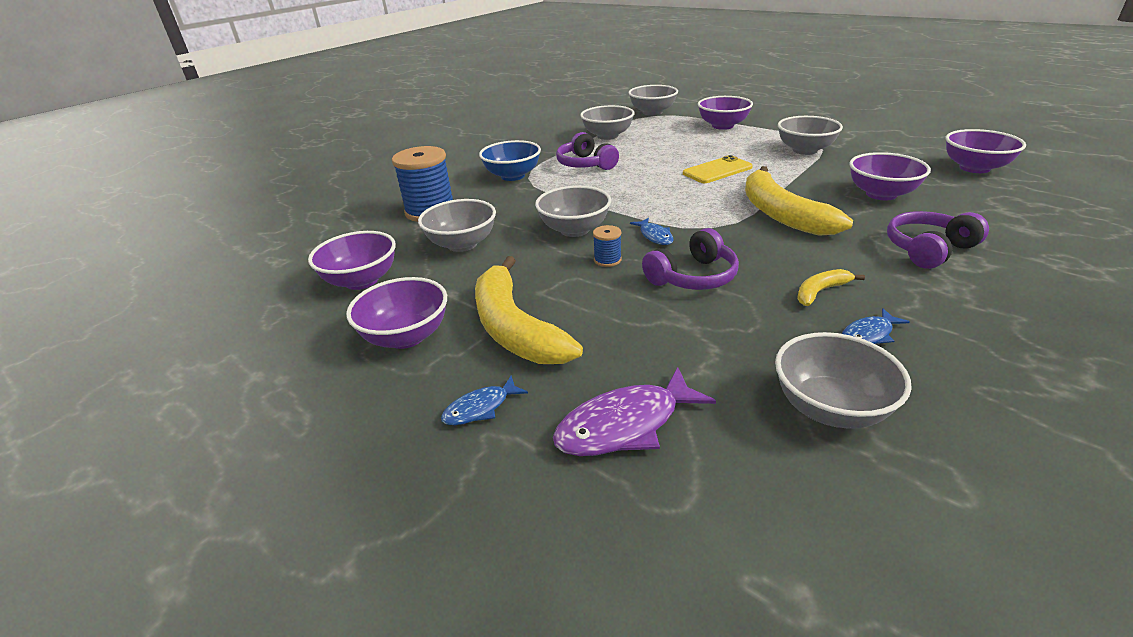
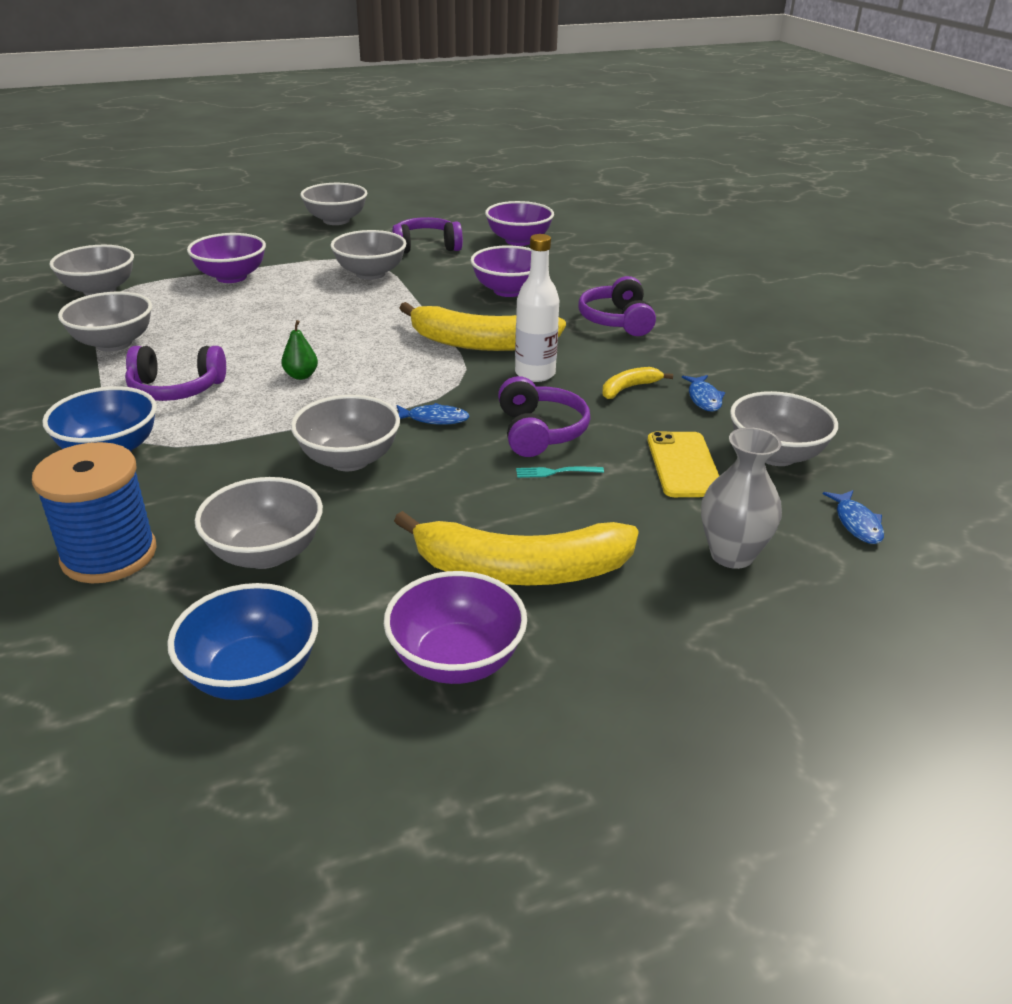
camera: 65 degrees left, 0 degrees up
(361, 281) = (252, 674): purple bowl -> blue bowl
(480, 408) = (646, 635): blue fish -> blue fish (856, 523)
(607, 260) = (448, 464): blue spool -> none
(625, 425) = (732, 555): purple fish -> grey vase
(645, 183) = (301, 376): none -> green pear
(647, 301) = (555, 472): none -> turquoise fork
(717, 170) = (340, 328): yellow phone -> yellow phone (684, 465)
(773, 247) = (535, 374): none -> white bottle
(820, 292) = (628, 388): yellow banana -> yellow banana turned 60 degrees clockwise
(854, 115) = (336, 220): none -> grey bowl
(882, 148) = (426, 247): none -> purple headphones

